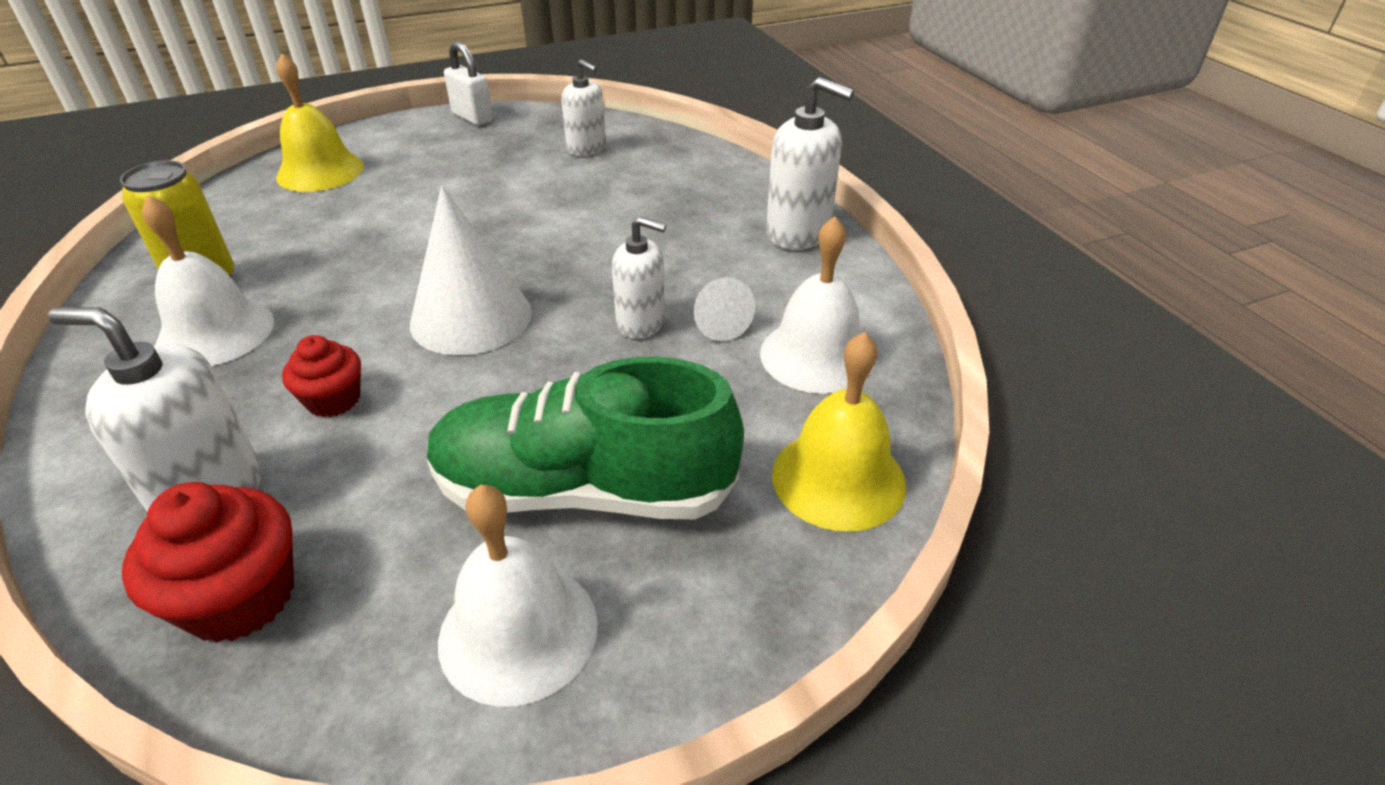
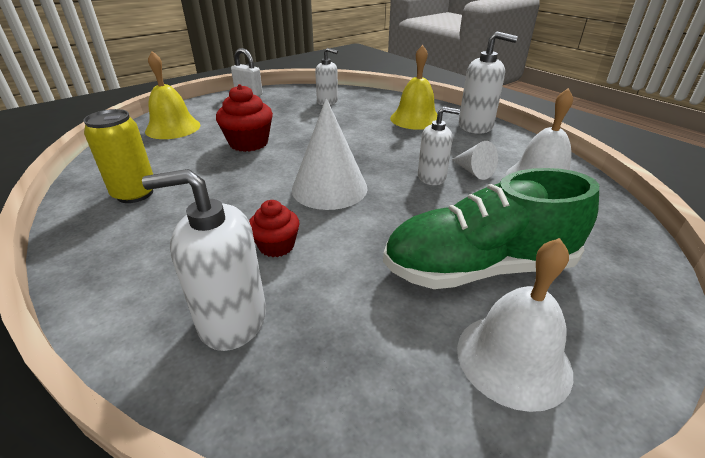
camera: 15 degrees left, 5 degrees down
(215, 333) = (163, 221): white bell -> none
(240, 597) = (304, 382): red cupcake -> red cupcake (249, 143)
(838, 478) = (610, 235): yellow bell -> yellow bell (415, 119)

